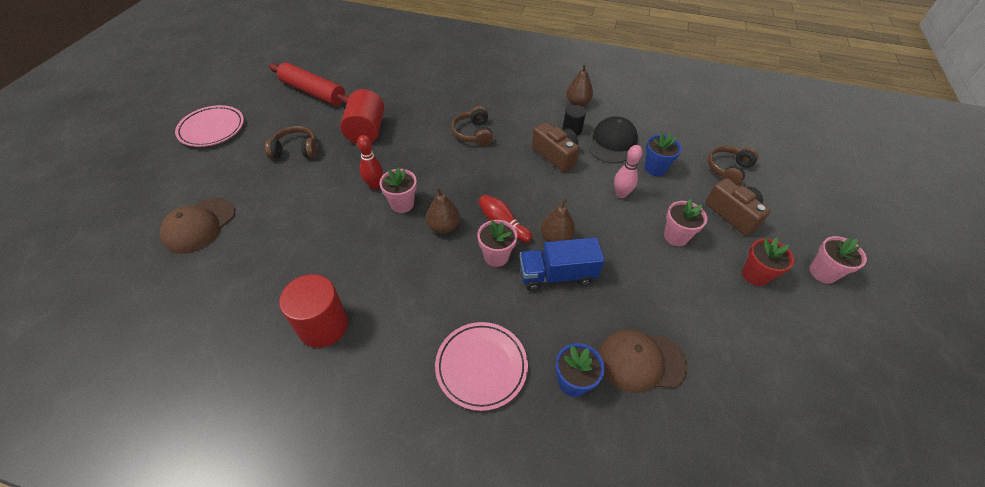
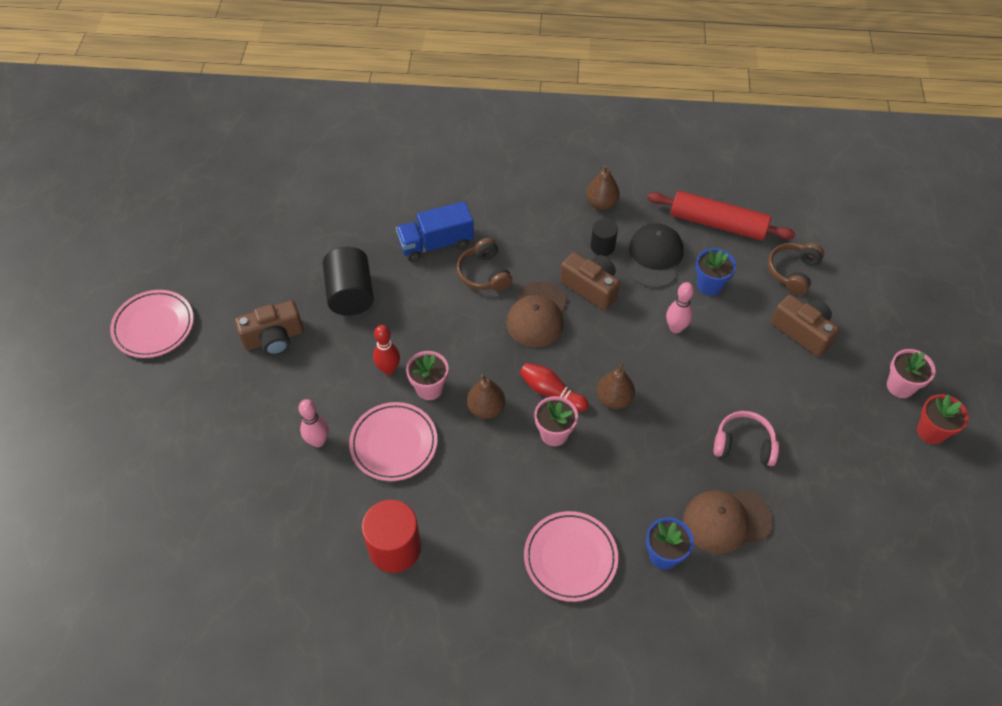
camera: 10 degrees left, 5 degrees up
(199, 225) = (204, 460): brown cap -> brown cap (537, 315)
(296, 150) = (274, 338): brown headphones -> brown camera
(296, 227) = (318, 441): none -> pink bowling pin
(313, 92) = (259, 245): red rolling pin -> red rolling pin (718, 223)
(357, 240) = (394, 444): none -> pink plate
(366, 131) = (350, 294): red cylinder -> black cylinder
(557, 275) = (624, 443): blue truck -> blue truck (436, 243)
(668, 296) = (744, 445): none -> pink headphones
(676, 236) = (743, 372): pink flower pot -> none
(755, 275) = (831, 403): red flower pot -> red flower pot (931, 432)

